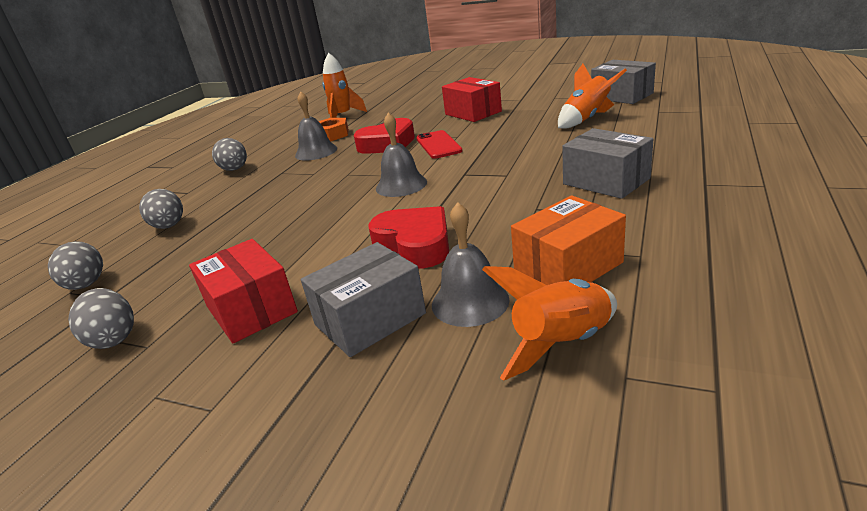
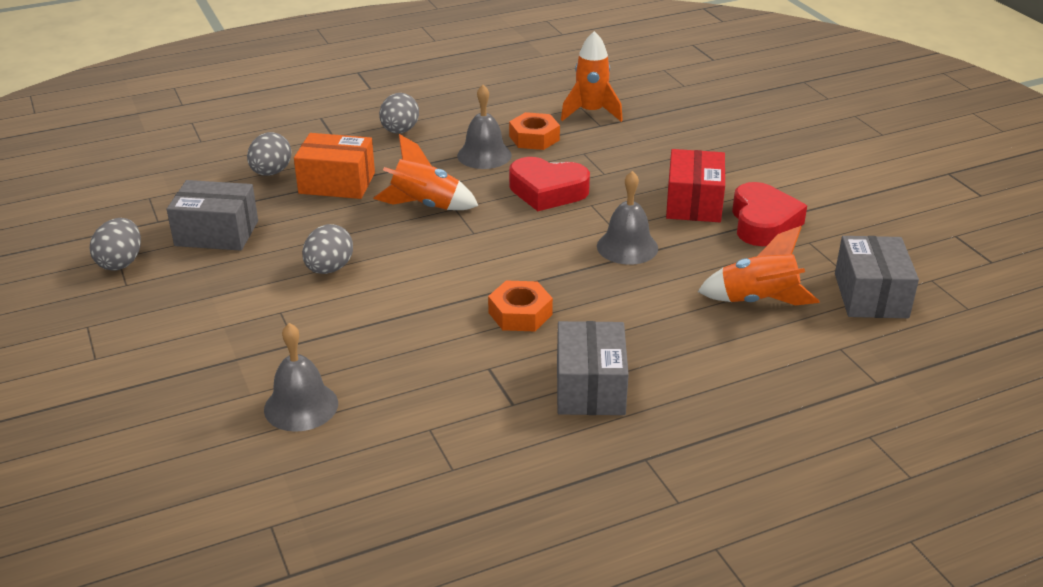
camera: 40 degrees right, 5 degrees up
(86, 285) = (163, 198): grey egg -> grey egg (329, 269)
(251, 309) = (202, 302): red box -> none
(370, 319) = (238, 368): grey box -> grey box (216, 233)
(401, 185) = (462, 257): grey bell -> grey bell (627, 247)
(415, 245) = (359, 330): red heart -> red heart (763, 223)
(438, 145) = (577, 228): red phone -> none
(494, 182) = (520, 314): none -> orange nut
(561, 343) = (284, 478): orange rocket -> orange rocket (425, 206)
(568, 267) = (396, 435): orange box -> orange box (337, 183)

